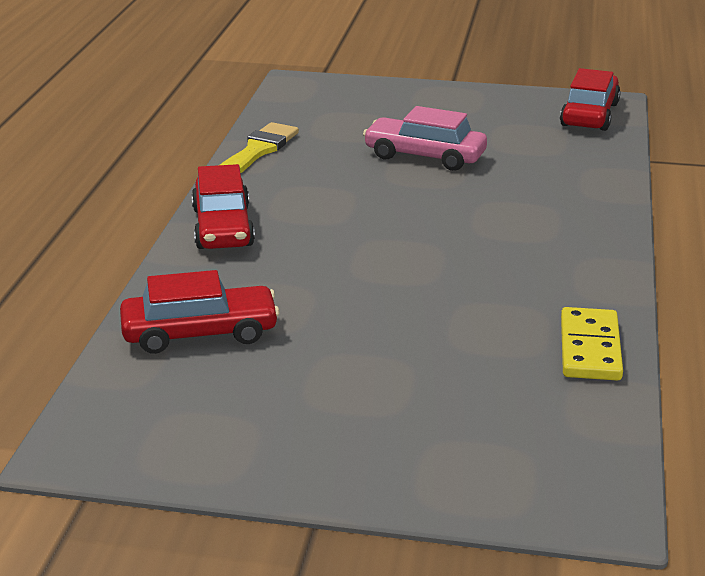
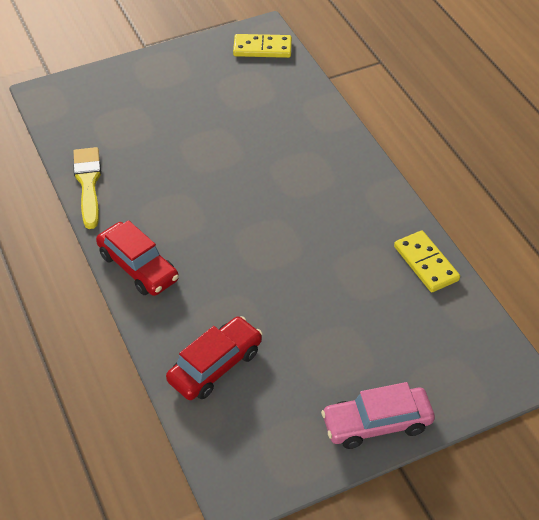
camera: 35 degrees left, 20 degrees up
(424, 156) = (199, 137): pink car -> pink car (377, 424)
(589, 115) = (262, 48): red car -> yellow domino

